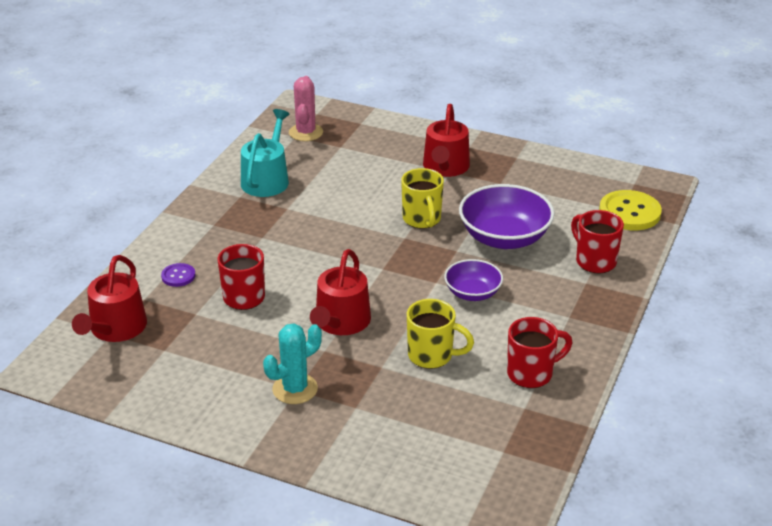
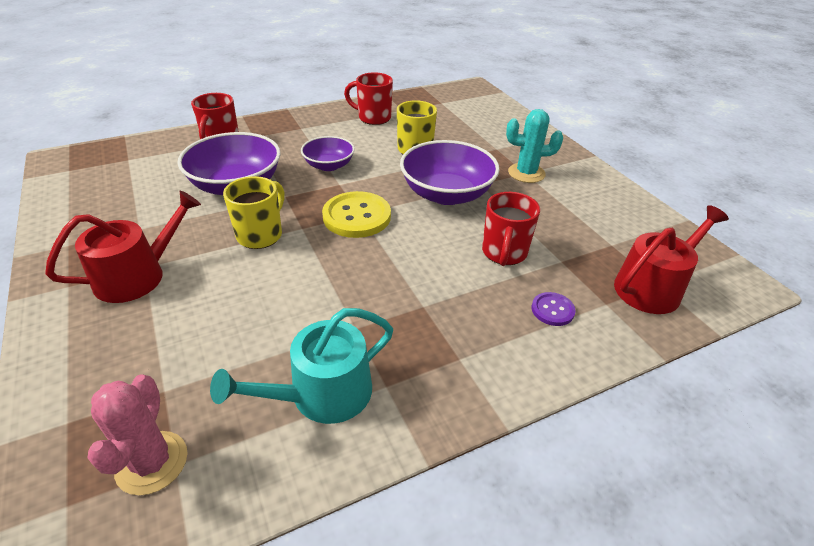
camera: 140 degrees left, 5 degrees up
(306, 132) = (152, 462): pink cactus -> pink cactus turned 45 degrees counterclockwise
(340, 322) = (446, 194): red watering can -> purple bowl
(629, 212) = (127, 155): yellow button -> yellow button (357, 216)

